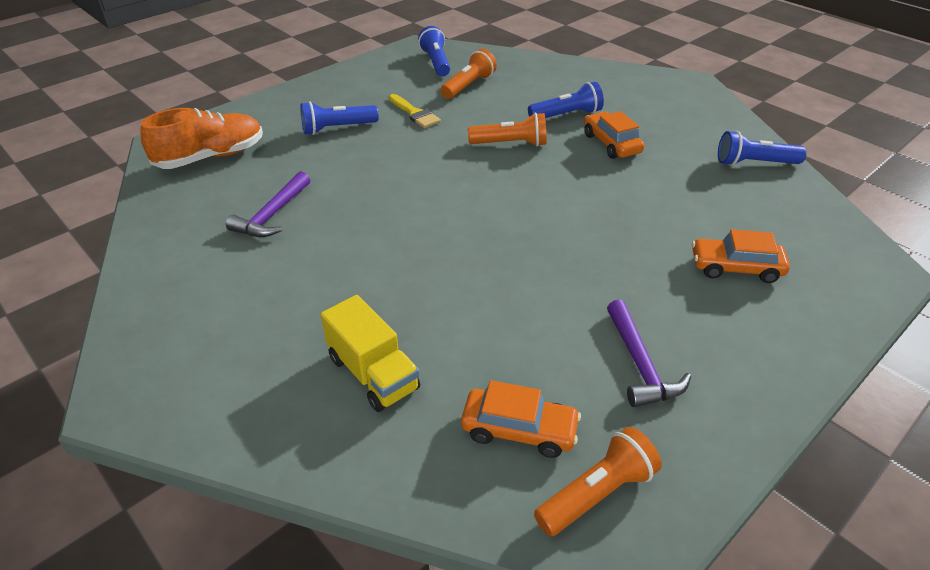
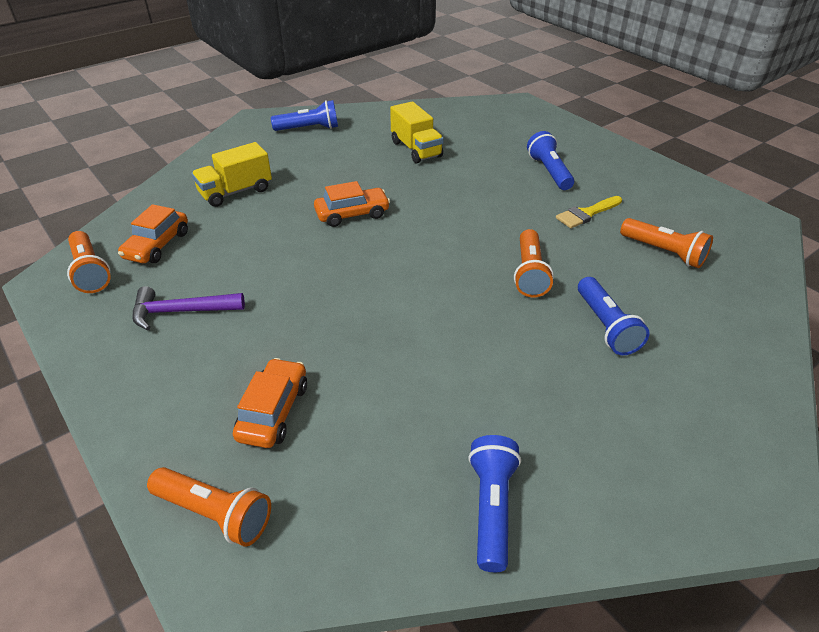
camera: 95 degrees right, 0 degrees up
(211, 157) = (497, 121): orange shoe -> none
(272, 215) = (416, 149): purple hammer -> yellow truck
(436, 62) = (720, 231): blue flashlight -> blue flashlight (309, 128)
(611, 144) = (536, 356): orange car -> orange car (352, 214)
(845, 281) = (215, 513): none -> orange flashlight

